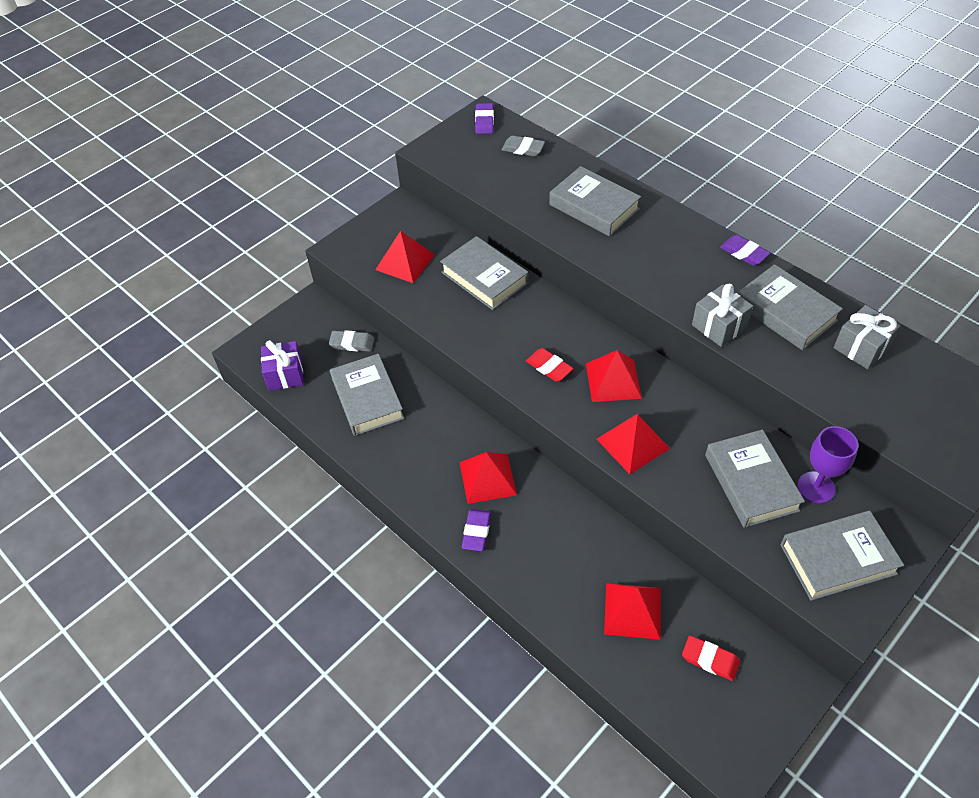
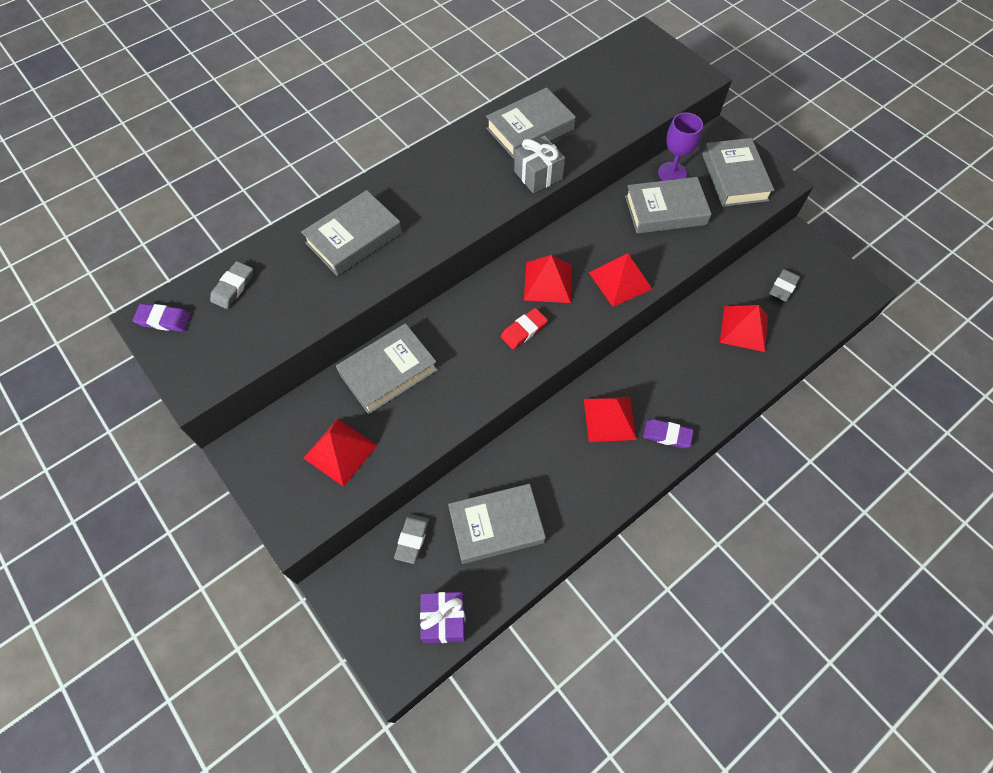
camera: 85 degrees left, 10 degrees up
(710, 660) = (783, 287): red eraser -> grey eraser
(744, 253) = (452, 139): purple eraser -> none
(861, 348) = (576, 94): grey gift -> none

